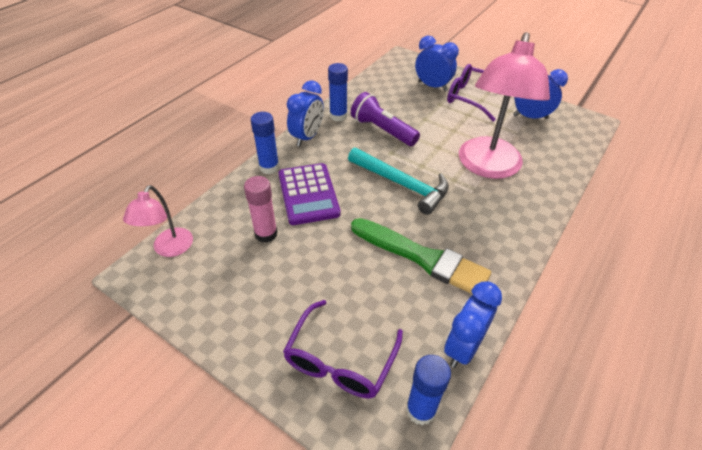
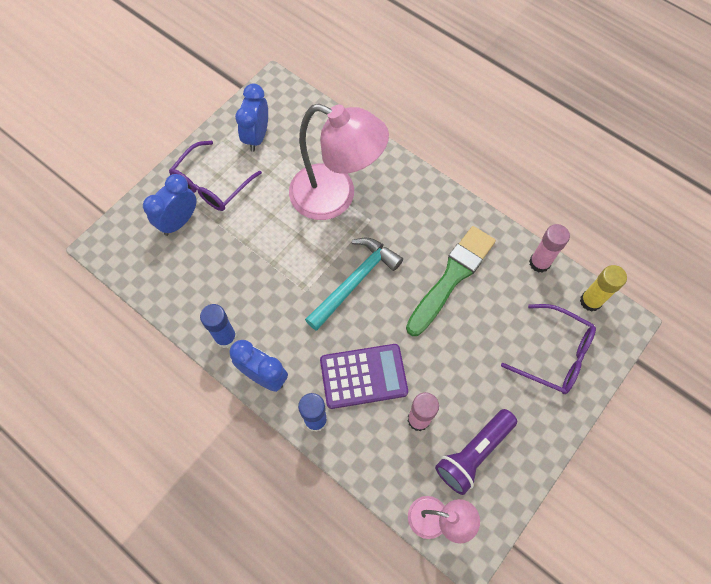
camera: 85 degrees left, 20 degrees up
(382, 130) = (261, 290): purple flashlight -> purple flashlight (473, 453)
(420, 410) = (590, 301): blue glue stick -> yellow glue stick
(463, 347) = (539, 263): blue clock -> pink glue stick

